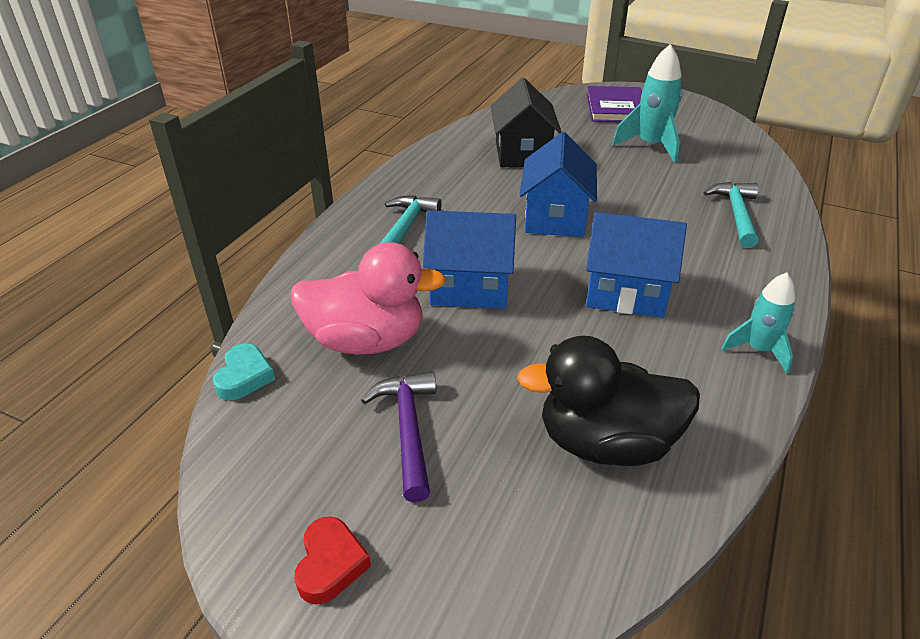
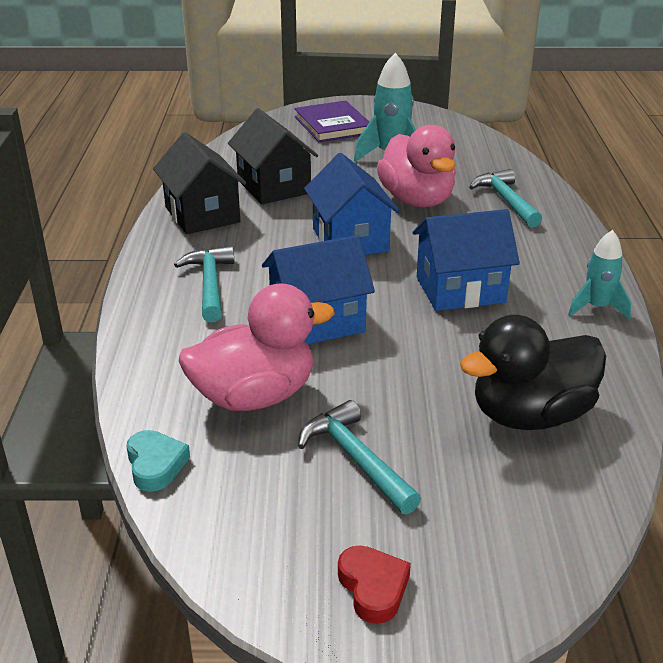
camera: 25 degrees left, 5 degrees down
(408, 430) = (355, 459): purple hammer -> turquoise hammer
(444, 165) = (202, 214): none -> black house
(645, 194) = (417, 200): none -> pink duck

